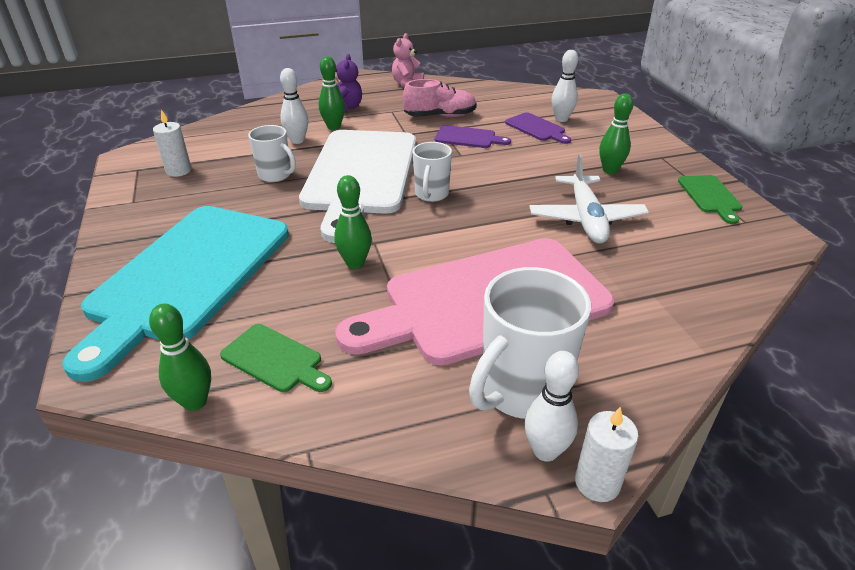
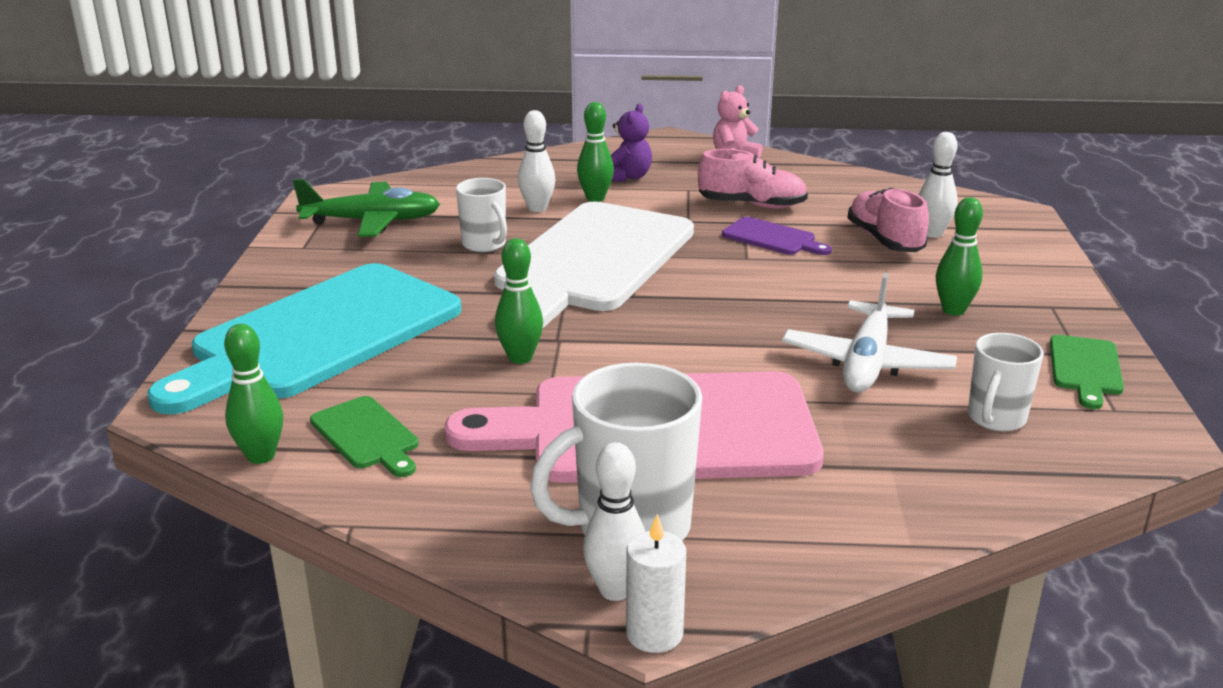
camera: 20 degrees right, 10 degrees down
(178, 171) = (372, 221): white candle -> green plane
(431, 194) = (671, 298): white mug -> white mug (996, 419)
(537, 128) = (885, 240): purple cutting board -> pink shoe

